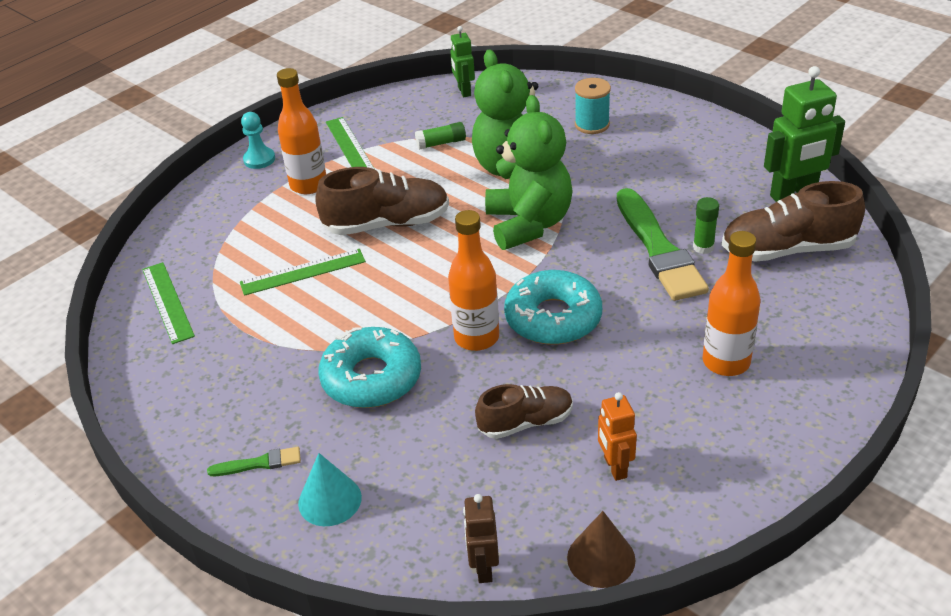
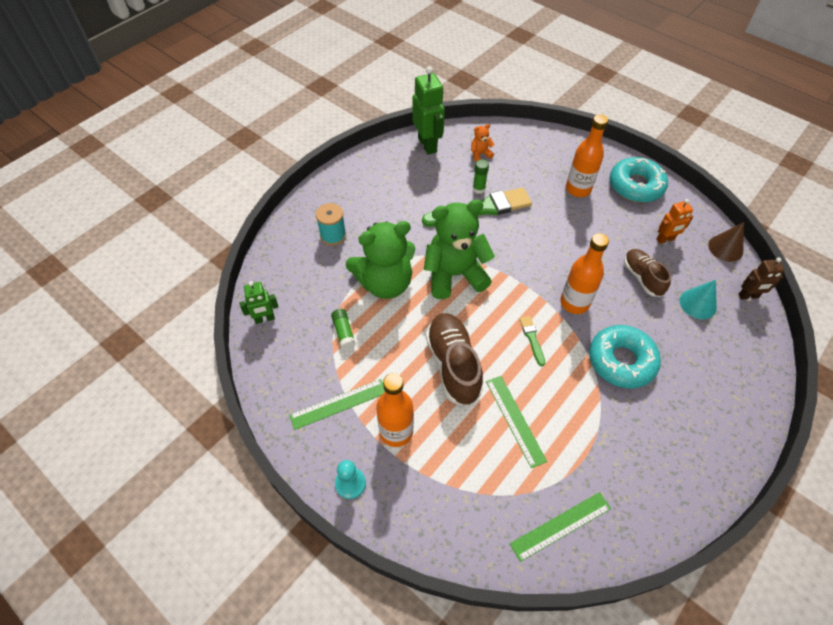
camera: 95 degrees left, 15 degrees up
(259, 463) = (711, 420): green brush -> green brush (532, 338)
(330, 500) = (727, 374): turquoise cone -> turquoise cone (698, 304)
(553, 318) = (551, 263): turquoise donut -> turquoise donut (635, 186)
(787, 250) = (480, 154): brown shoe -> orange teddy bear

